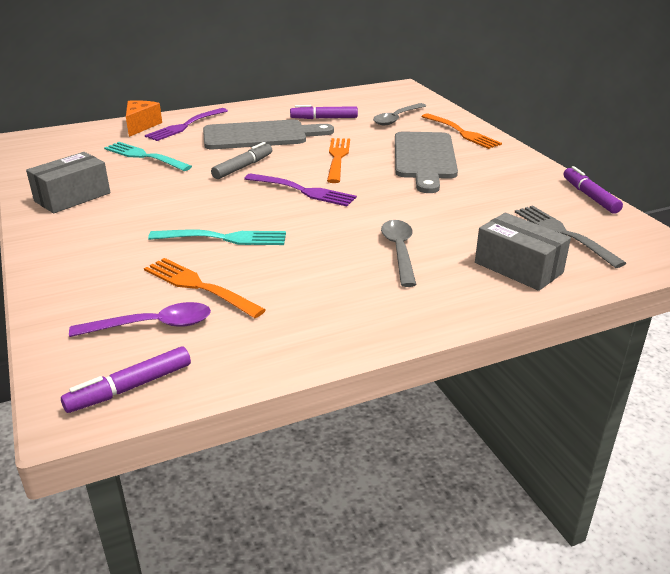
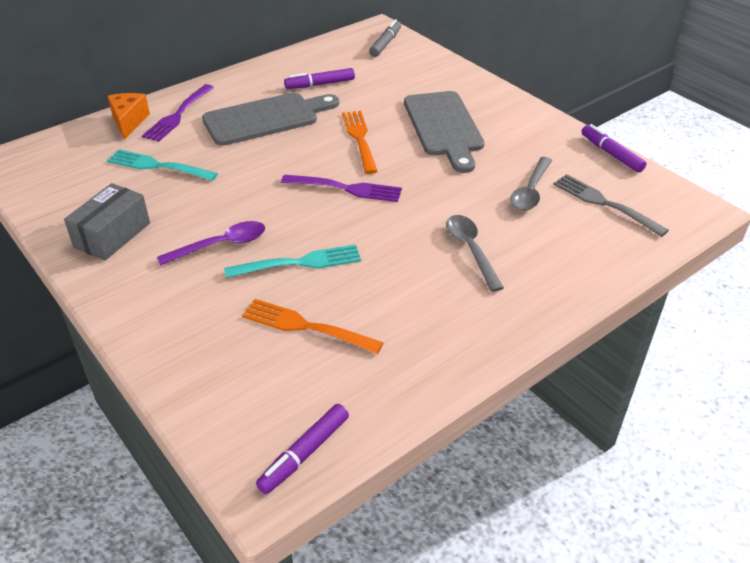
camera: 15 degrees left, 10 degrees up
(152, 325) = (286, 380): purple spoon -> purple spoon (221, 245)
(243, 167) = (270, 165): grey marker -> grey marker (385, 43)
(397, 119) = (394, 75): grey spoon -> grey spoon (530, 191)
(461, 132) = (464, 86): orange fork -> none
(518, 268) = (581, 251): grey box -> none

